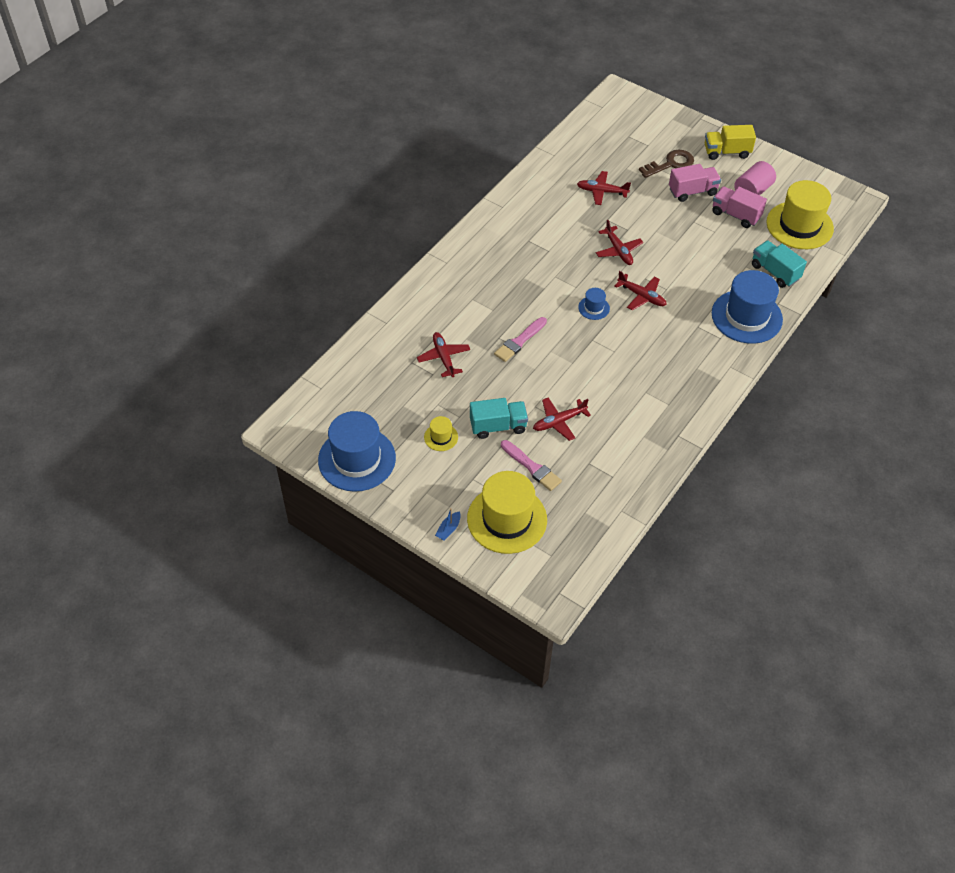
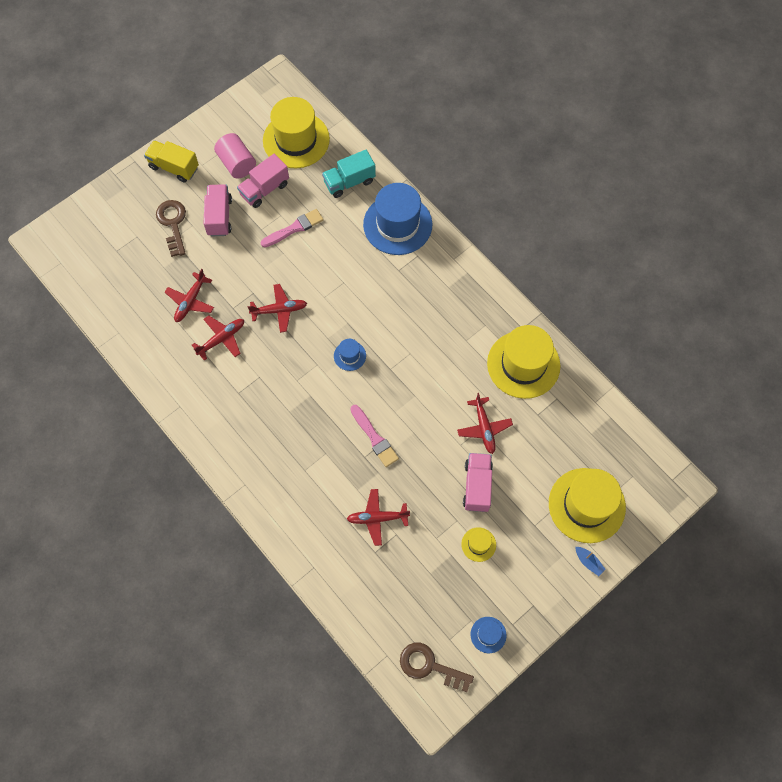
camera: 75 degrees left, 15 degrees up
(318, 420) = (430, 666): none -> brown key
(357, 459) = (488, 635): blue hat -> blue hat, size x0.45
(498, 426) = (477, 486): turquoise truck -> pink truck
(532, 467) = (532, 467): pink brush -> pink brush (294, 228)
(638, 442) = (523, 364): none -> yellow hat
(642, 296) = (347, 307): red plane -> red plane (222, 339)
(726, 152) = (174, 167): yellow truck -> yellow truck turned 105 degrees clockwise

